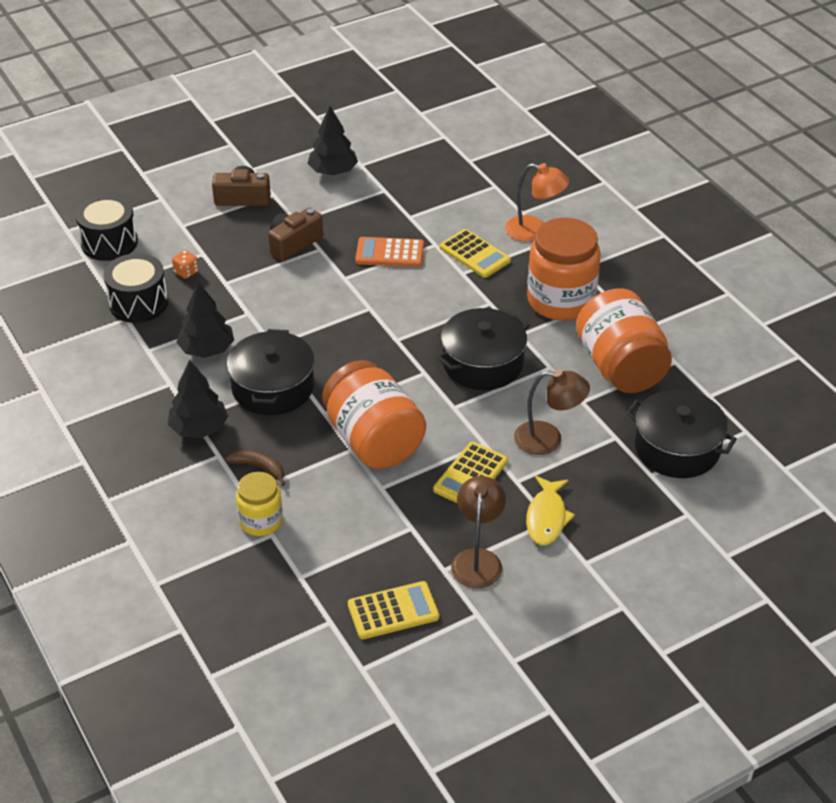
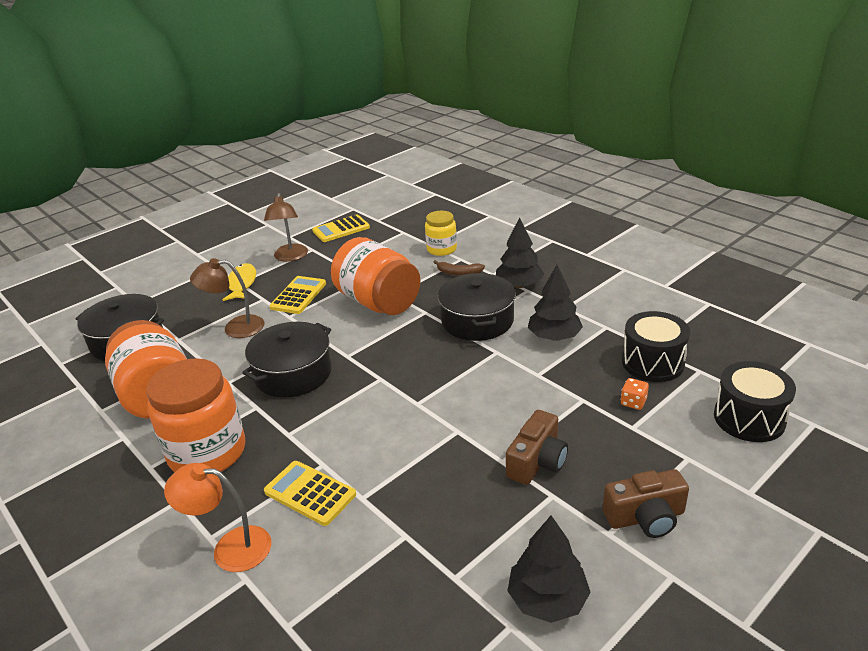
camera: 170 degrees right, 10 degrees down
(390, 253) = (415, 473): orange calculator -> none

